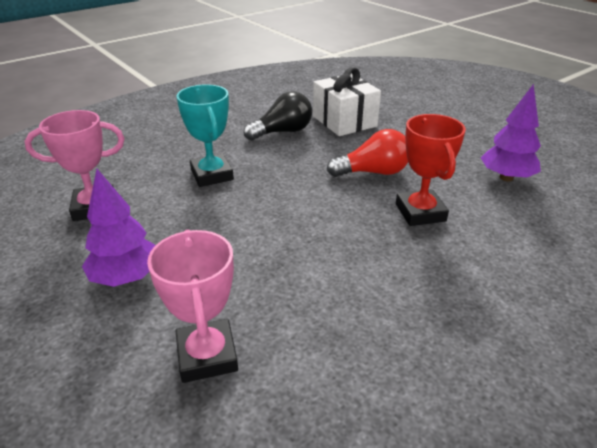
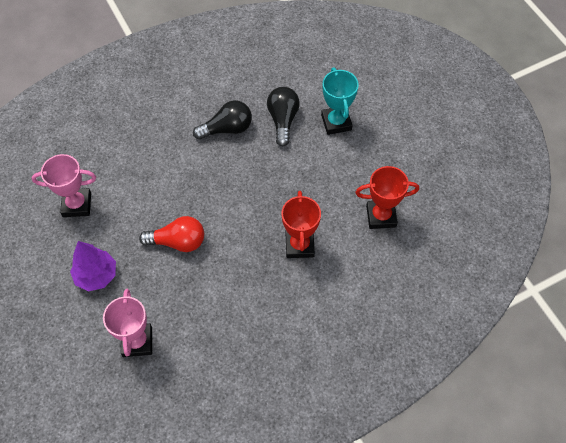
camera: 10 degrees right, 25 degrees up
(212, 175) = (161, 179): turquoise trophy -> turquoise trophy (336, 122)
(344, 121) = (283, 120): white gift -> black light bulb
(373, 172) = (282, 194): red light bulb -> red light bulb (178, 242)
(506, 177) = (381, 216): purple tree -> red trophy

